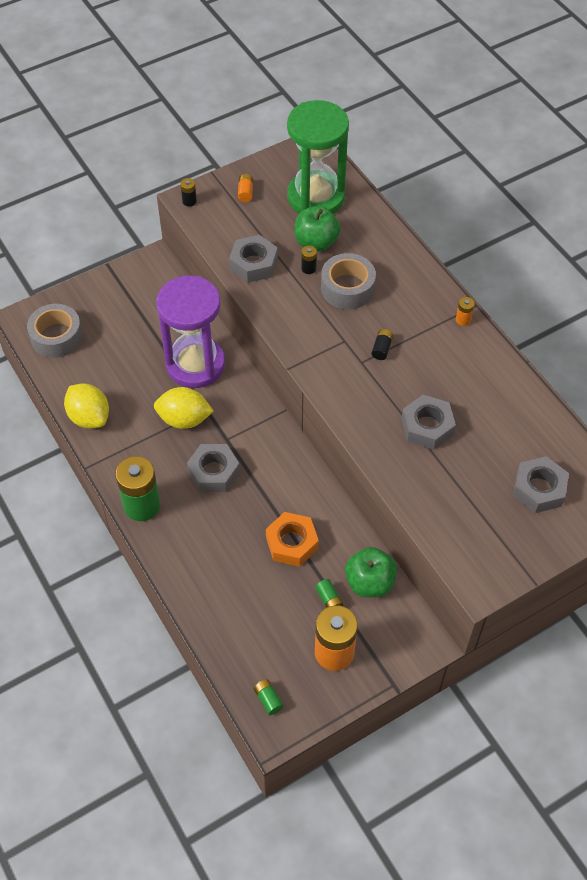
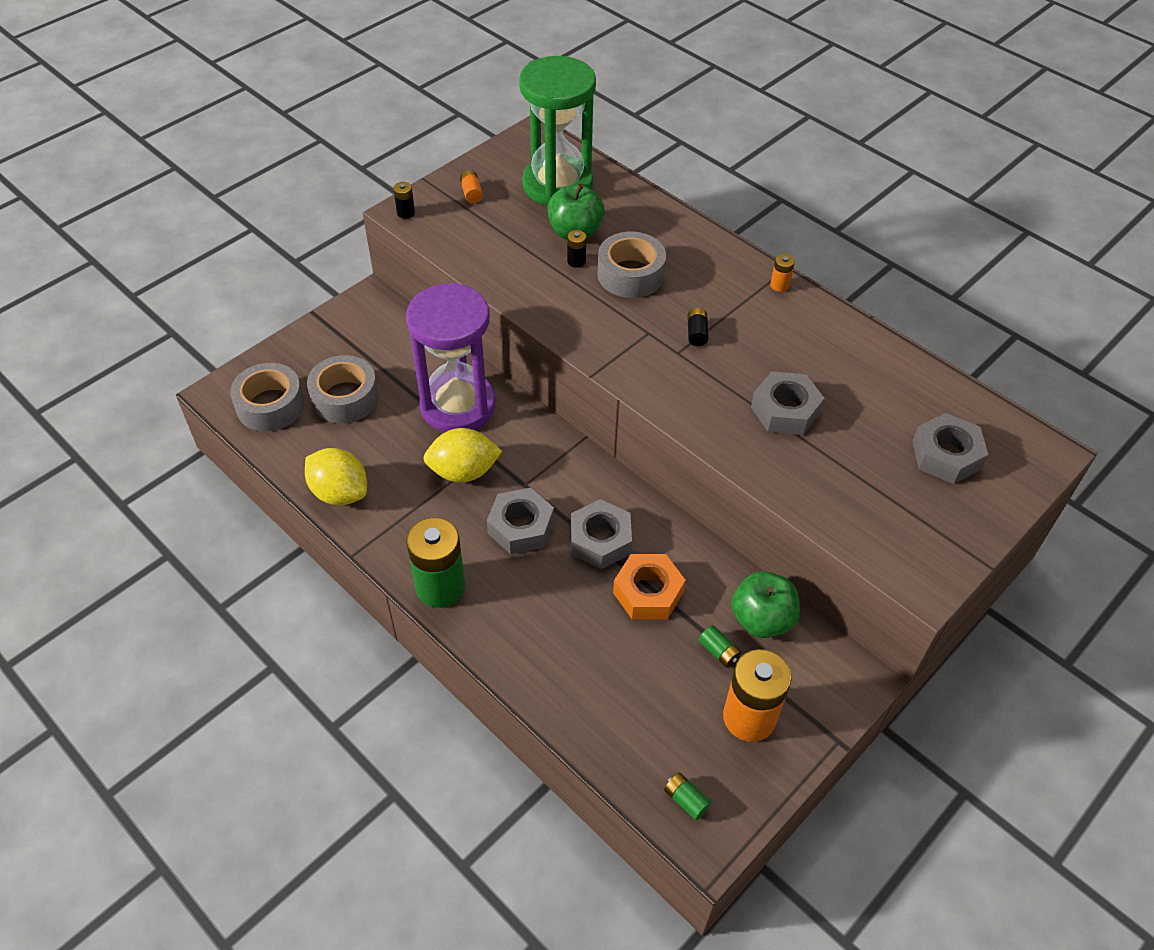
camera: 15 degrees left, 5 degrees down
(113, 341) = (345, 398): none -> grey tape
(253, 264) = (508, 267): grey nut -> grey nut (600, 540)

